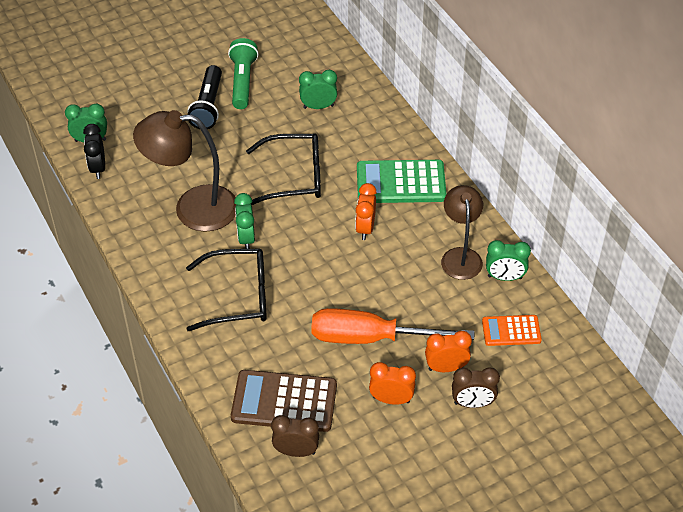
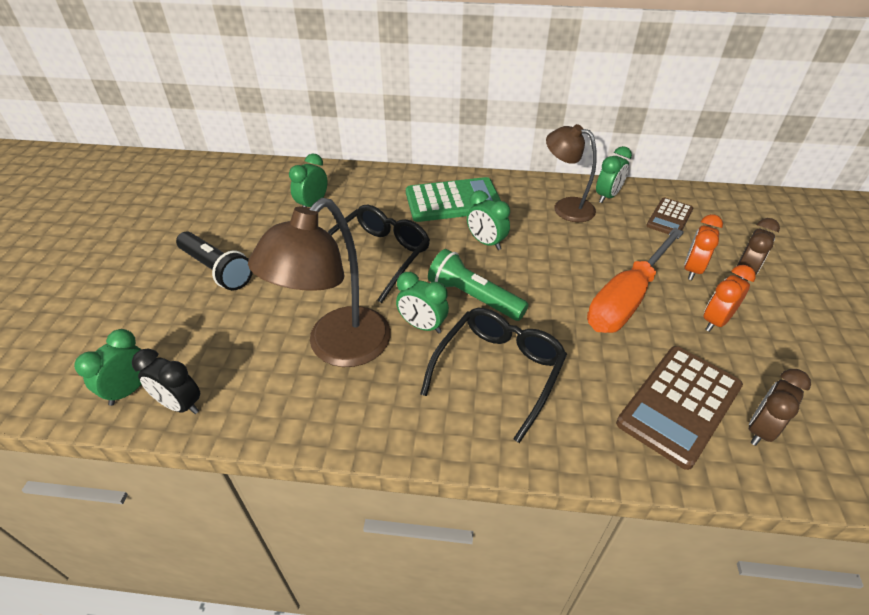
camera: 55 degrees left, 5 degrees down
(242, 82) = (220, 233): green flashlight -> green flashlight (473, 297)
(365, 228) = (486, 242): orange clock -> green clock
(401, 182) = (453, 201): green calculator -> green calculator turned 135 degrees counterclockwise
(511, 331) = (669, 218): orange calculator -> brown calculator

